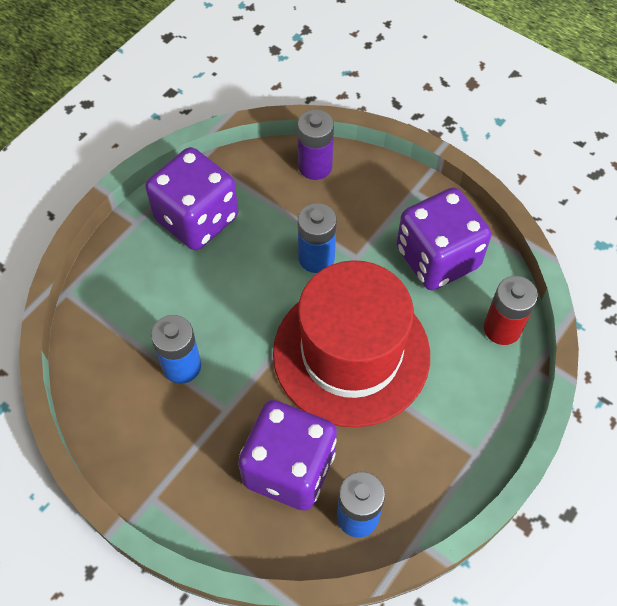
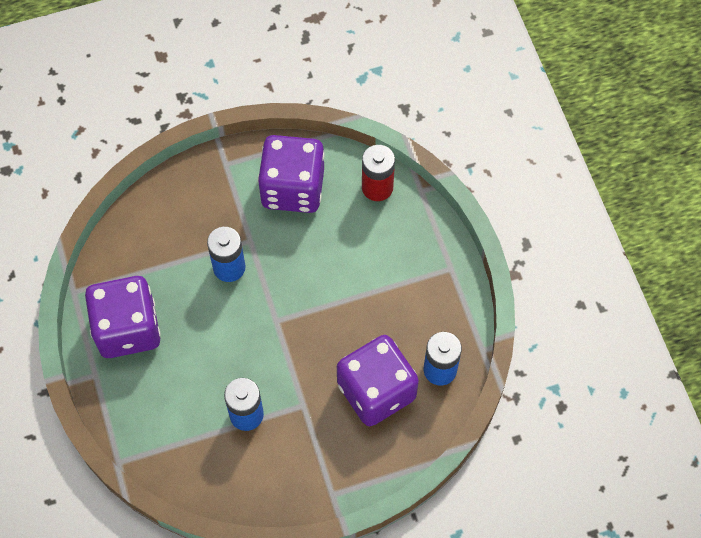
camera: 55 degrees left, 5 degrees up
(315, 166) = (149, 215): purple battery -> none
(351, 353) = (323, 295): red hat -> none

